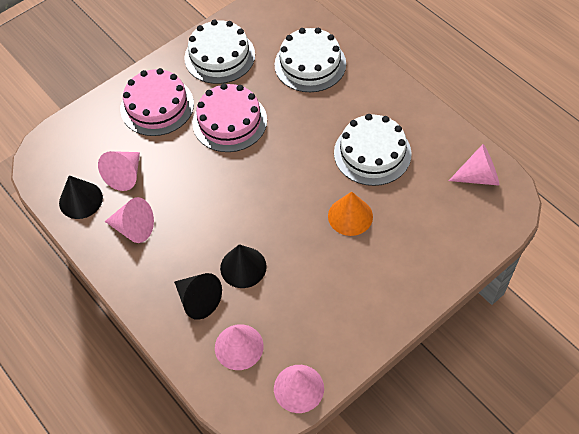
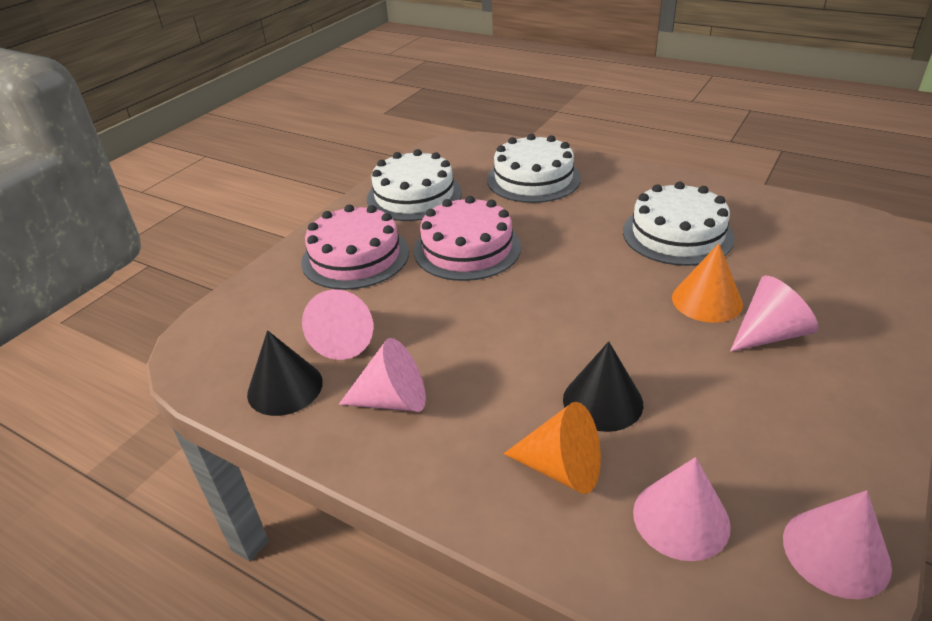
camera: 20 degrees left, 20 degrees down
(198, 300) = (562, 468): black cone -> orange cone
(478, 177) = (826, 224): pink cone -> pink cone (769, 334)

